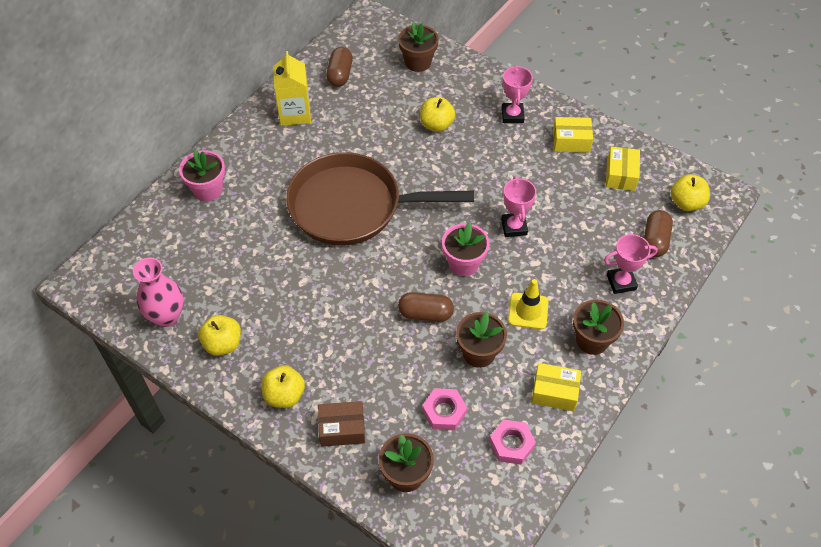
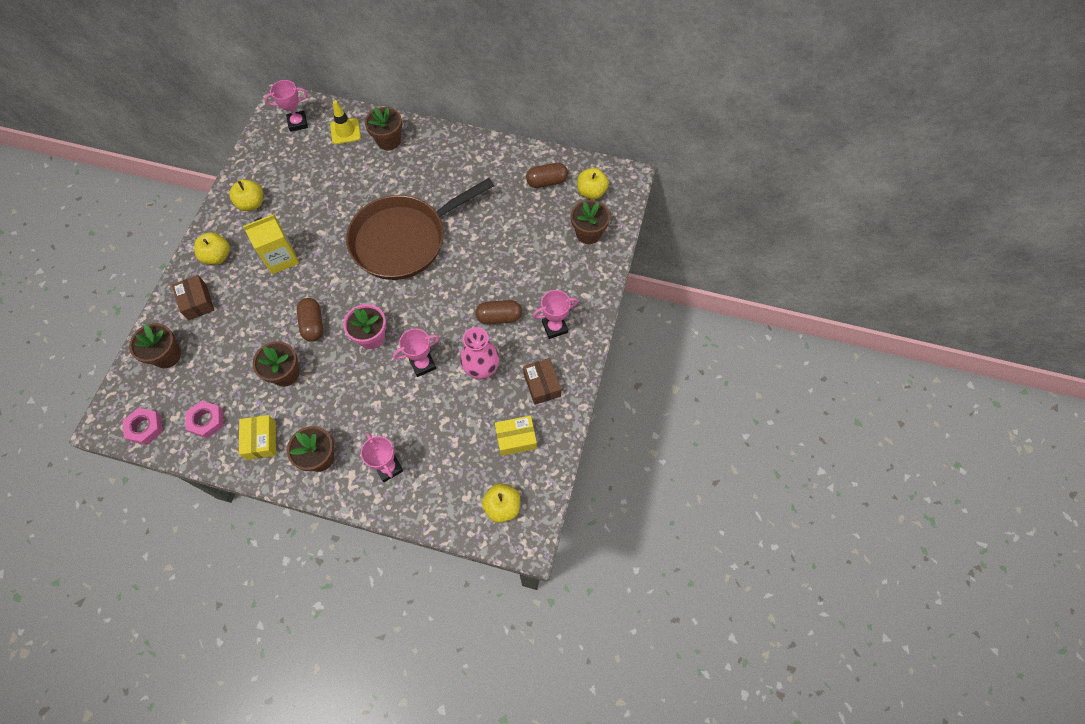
camera: 70 degrees right, 10 degrees up
(125, 272) = (298, 123): none -> pink trophy
(167, 316) = (266, 162): pink vase -> pink vase (481, 369)
(208, 190) = (388, 141): pink flower pot -> brown flower pot
(295, 113) = (489, 166): yellow carton -> yellow carton (281, 258)
(353, 206) = (405, 239): brown pan -> brown pan turned 105 degrees counterclockwise
(436, 125) = (518, 271): yellow apple -> yellow apple (591, 192)
(444, 412) = (225, 365): pink nut -> pink nut (145, 428)
(528, 311) = (336, 399): yellow traffic cone -> yellow traffic cone (345, 131)
(571, 141) = (542, 385): yellow box -> brown box
(655, 240) = (446, 486): brown capsule -> brown capsule (499, 317)

